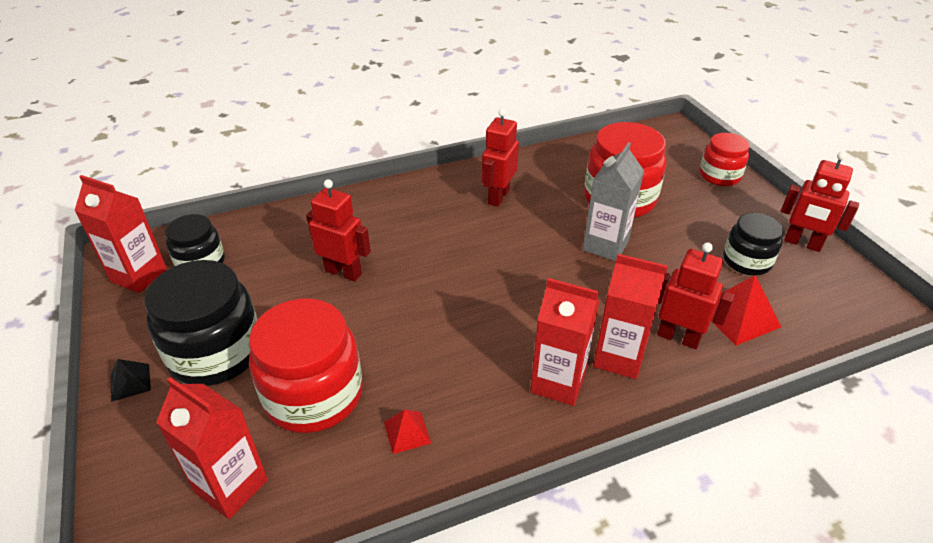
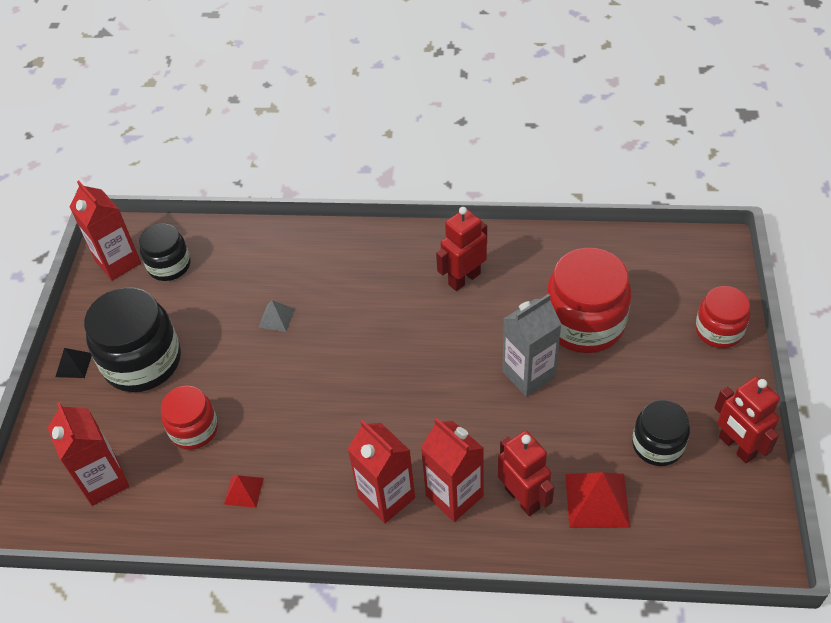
camera: 30 degrees right, 10 degrees up
(314, 395) = (194, 429): red jar -> red jar, size x0.59
(343, 272) = (276, 318): red robot -> grey pyramid

